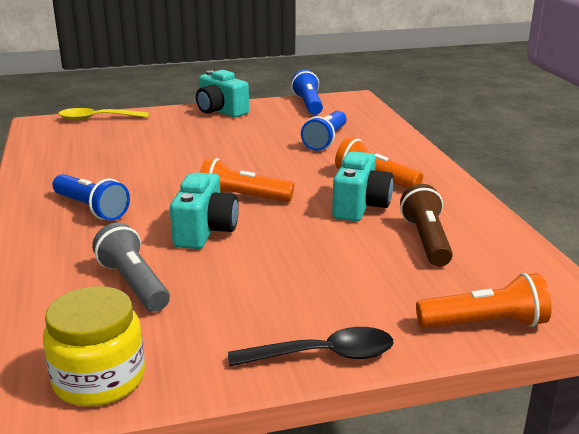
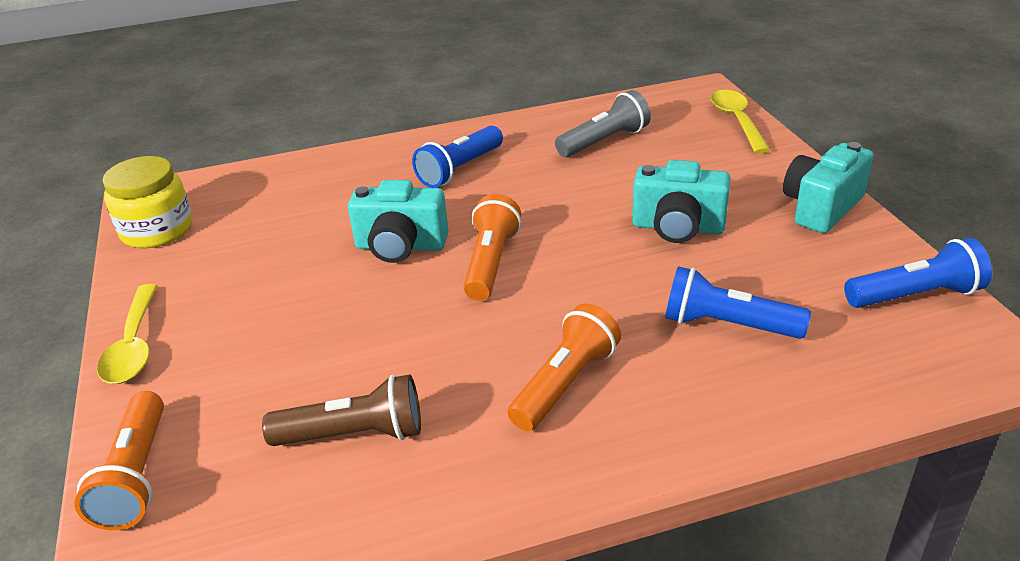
camera: 90 degrees right, 10 degrees up
(133, 284) = (297, 221): grey flashlight -> grey flashlight (604, 141)
(323, 355) = (134, 346): black spoon -> yellow spoon
(360, 206) = (466, 368): turquoise camera -> turquoise camera (678, 227)

